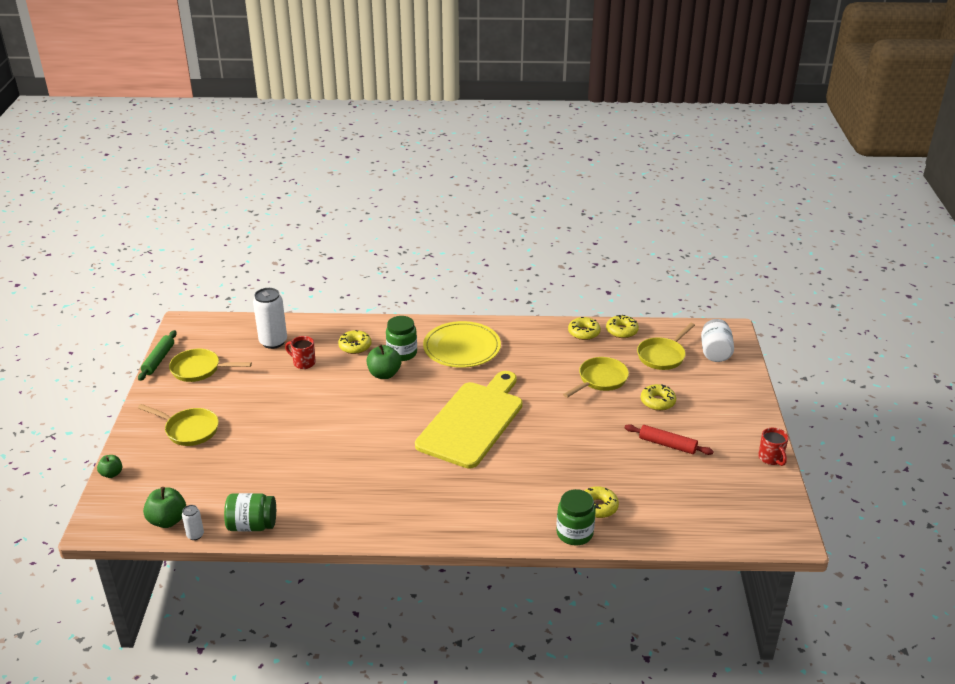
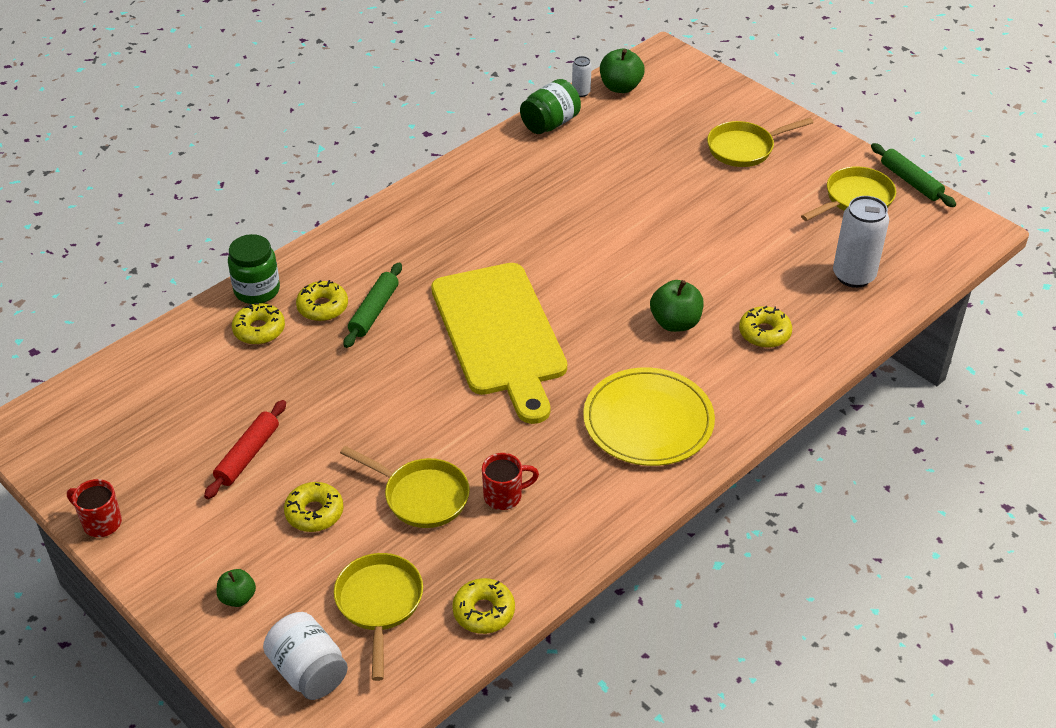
camera: 135 degrees right, 10 degrees up
(111, 474) = (730, 84): green apple -> green apple (238, 598)
(303, 363) = (777, 275): red mug -> red mug (504, 496)
(402, 353) = (701, 362): green jar -> none
(521, 475) = (374, 311): none -> green rolling pin
(584, 333) = (531, 566): yellow donut -> yellow donut (322, 307)
(600, 380) = (421, 496): yellow pan -> yellow pan turned 60 degrees counterclockwise
(667, 445) = (247, 455): red rolling pin -> red rolling pin turned 45 degrees counterclockwise

